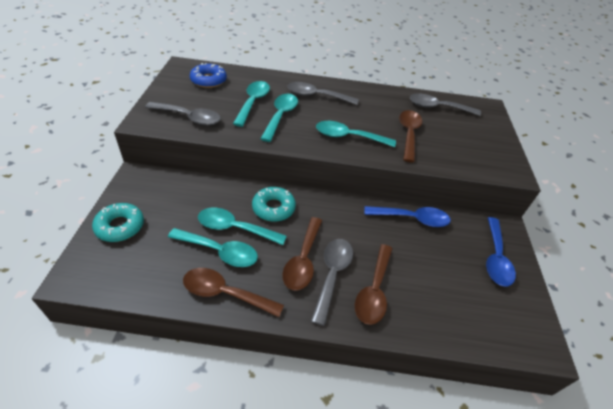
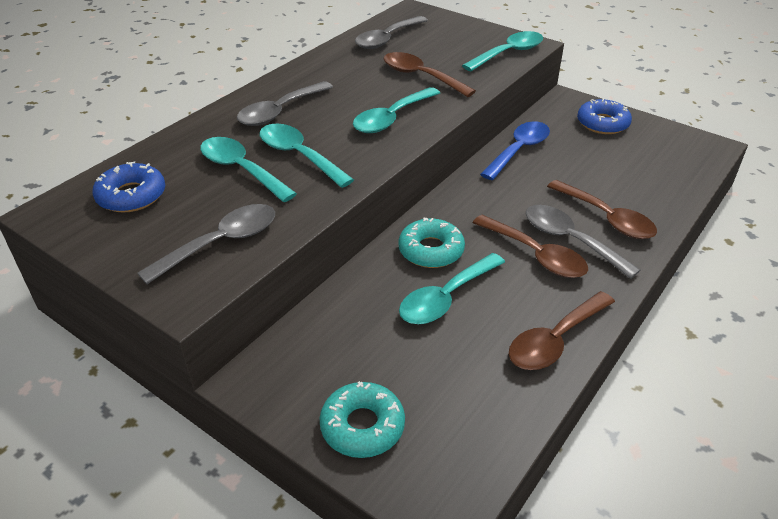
camera: 55 degrees left, 5 degrees down
(219, 251) = (480, 325): turquoise spoon -> turquoise spoon (508, 53)
(495, 258) = (602, 123): blue spoon -> blue donut

